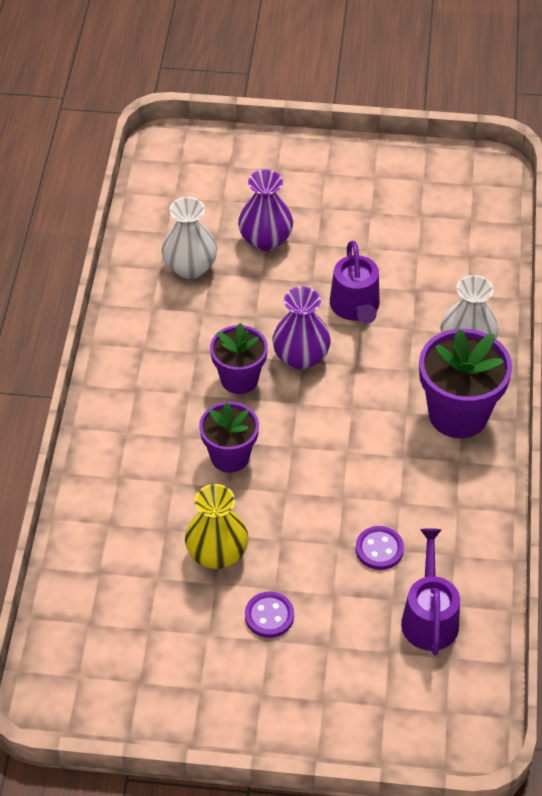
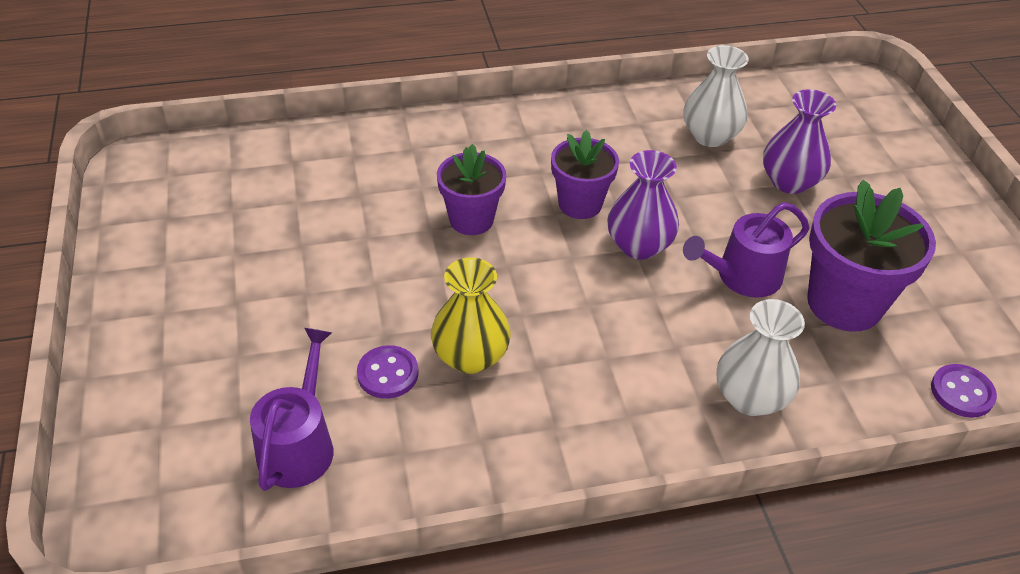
camera: 70 degrees right, 5 degrees down
(217, 554) = (339, 238): yellow vase -> yellow vase (470, 356)
(269, 616) = (268, 296): purple button -> purple button (962, 392)
(429, 617) = (299, 445): purple watering can -> purple watering can turned 60 degrees counterclockwise
(458, 414) = (630, 411): purple flower pot -> purple flower pot (844, 303)

